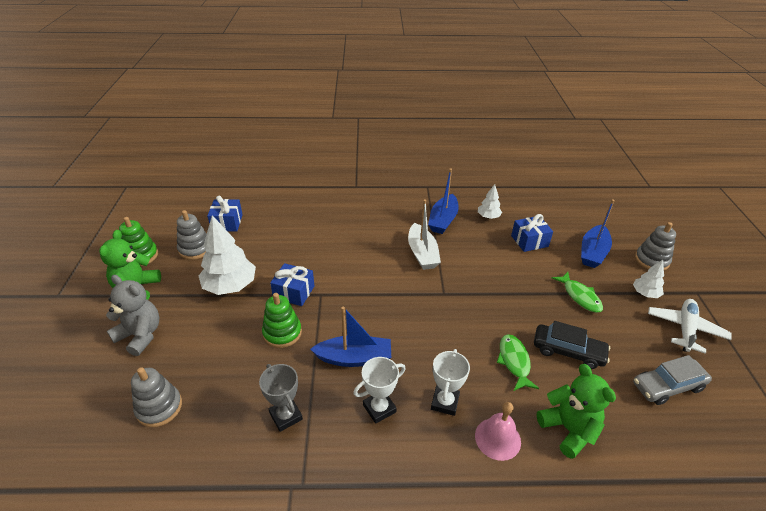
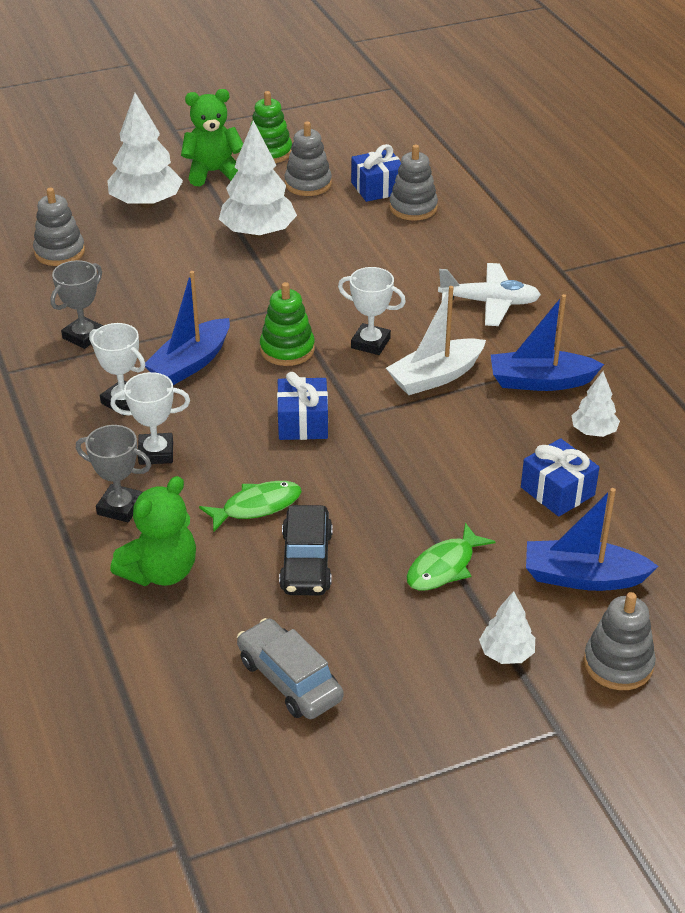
camera: 70 degrees right, 0 degrees up
(140, 335) = (146, 203): grey teddy bear -> white tree
(259, 216) = (413, 208): none -> grey stacking toy
(282, 333) = (202, 296): green stacking toy -> green stacking toy (287, 349)
(294, 292) = (277, 284): blue gift -> blue gift (303, 422)
(354, 358) = (190, 363): blue boat -> blue boat turned 60 degrees clockwise
(379, 269) = (370, 343): none -> white trophy
(497, 438) = (120, 507): pink bell -> grey trophy
(685, 329) = (439, 708): white plane -> white plane (489, 303)

